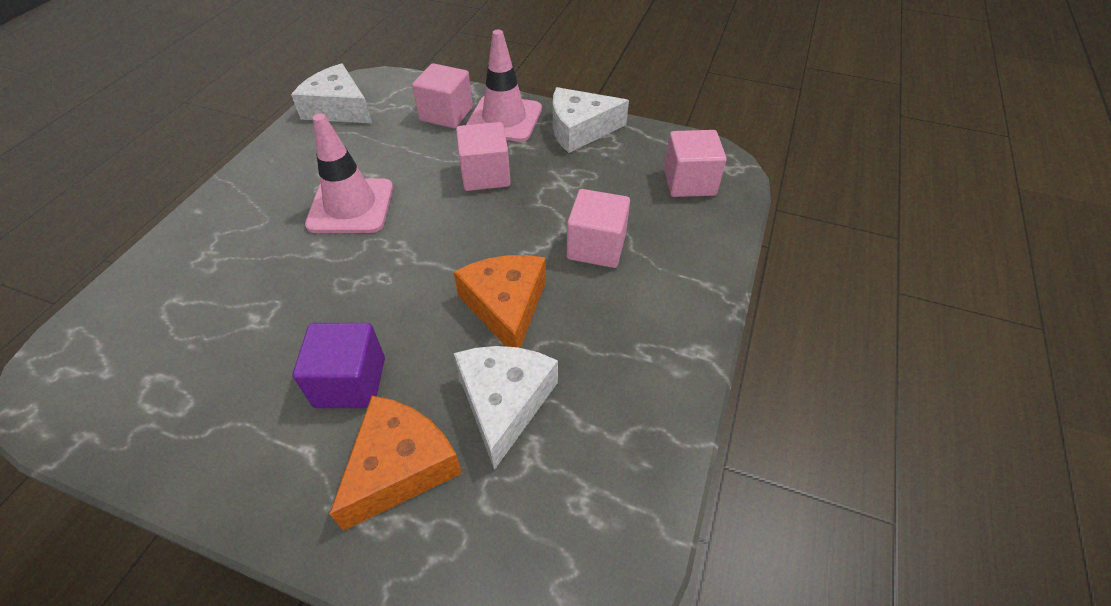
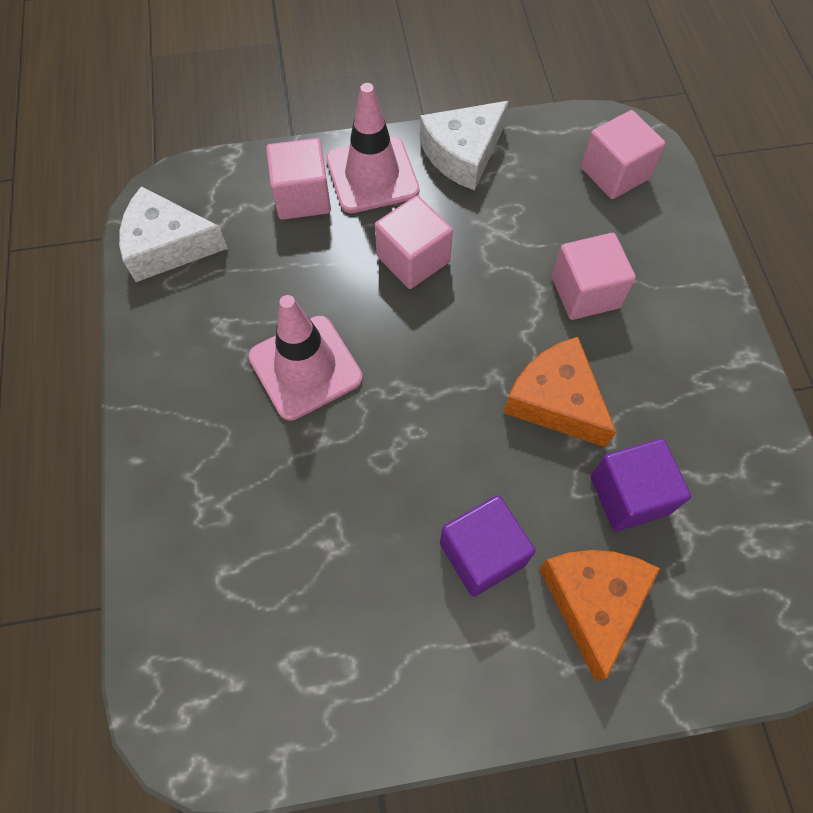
camera: 30 degrees left, 15 degrees up
(504, 402) = (629, 495): white cheese -> purple cube

